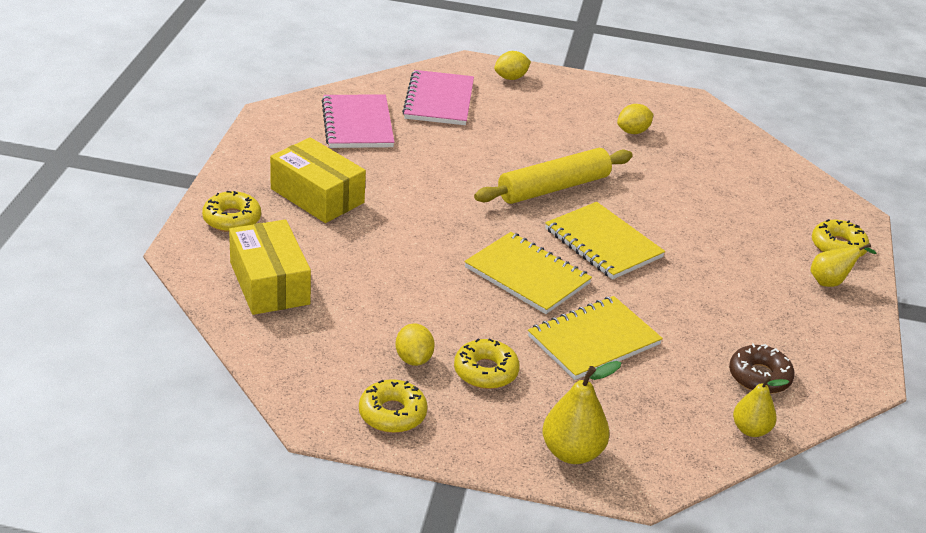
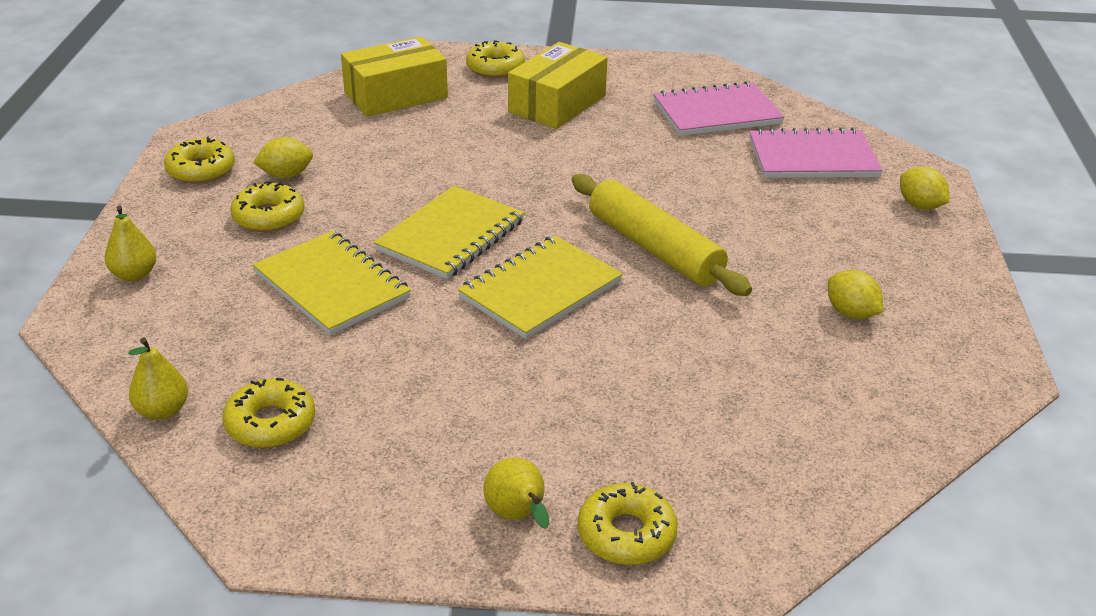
camera: 85 degrees right, 0 degrees up
(572, 452) = (134, 275): yellow pear -> yellow pear, size x0.66
(759, 377) = (270, 423): brown donut -> yellow donut

